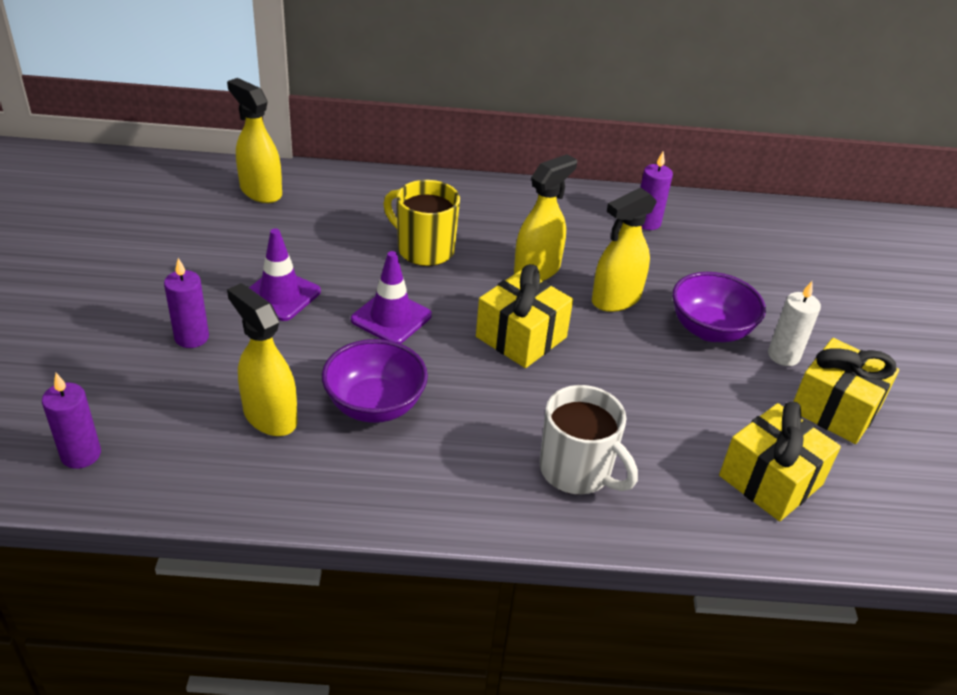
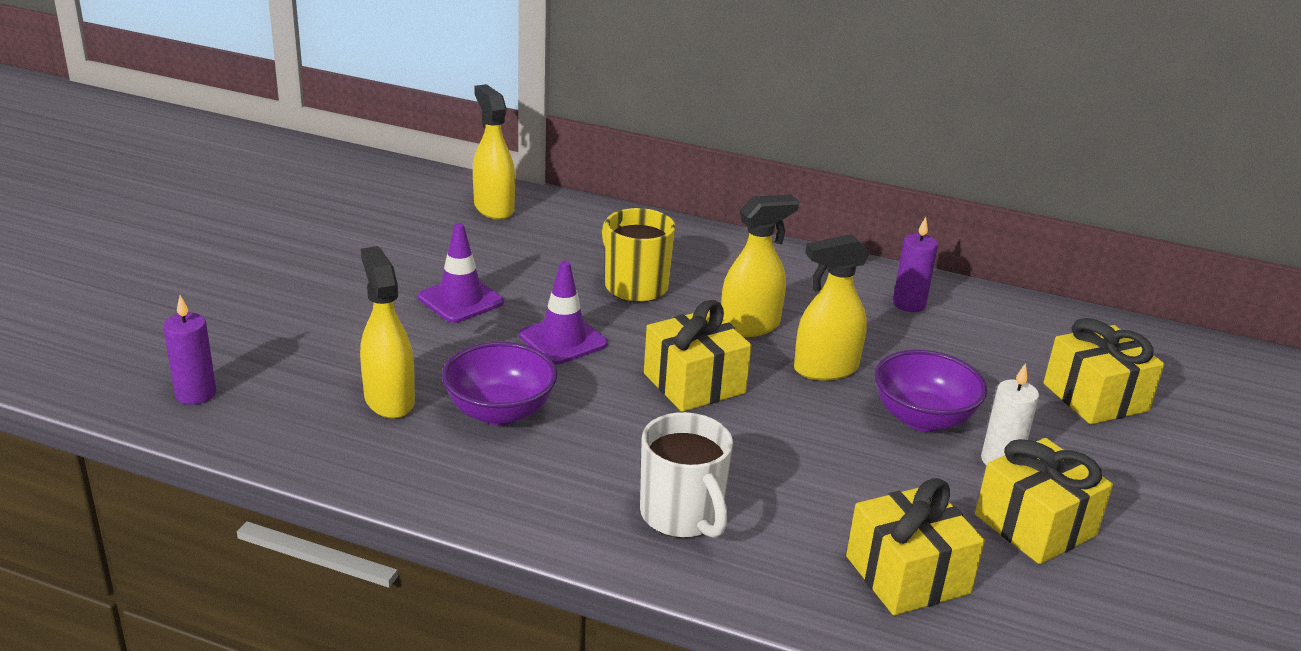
camera: 20 degrees right, 10 degrees down
(192, 337) = (353, 319): purple candle -> none
(819, 281) = (1095, 397): none -> yellow gift

